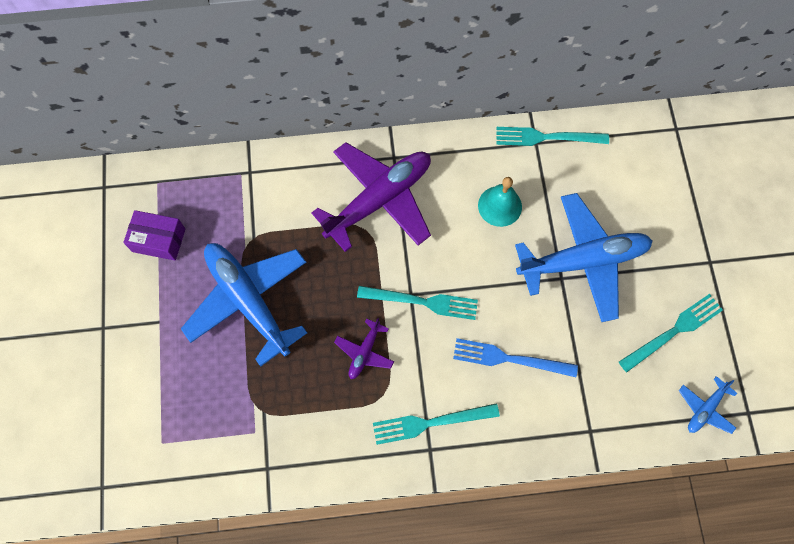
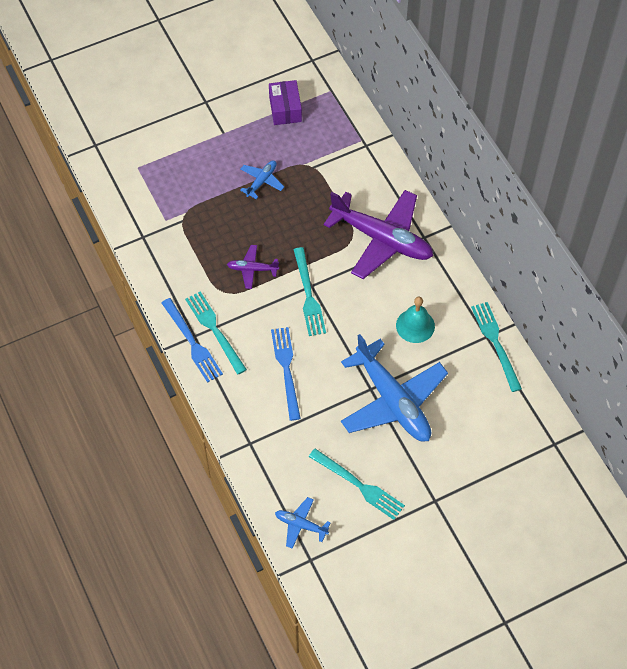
camera: 70 degrees right, 10 degrees down
(248, 301) = (261, 181): blue plane -> blue plane, size x0.45
(439, 455) = (192, 343): none -> blue fork

